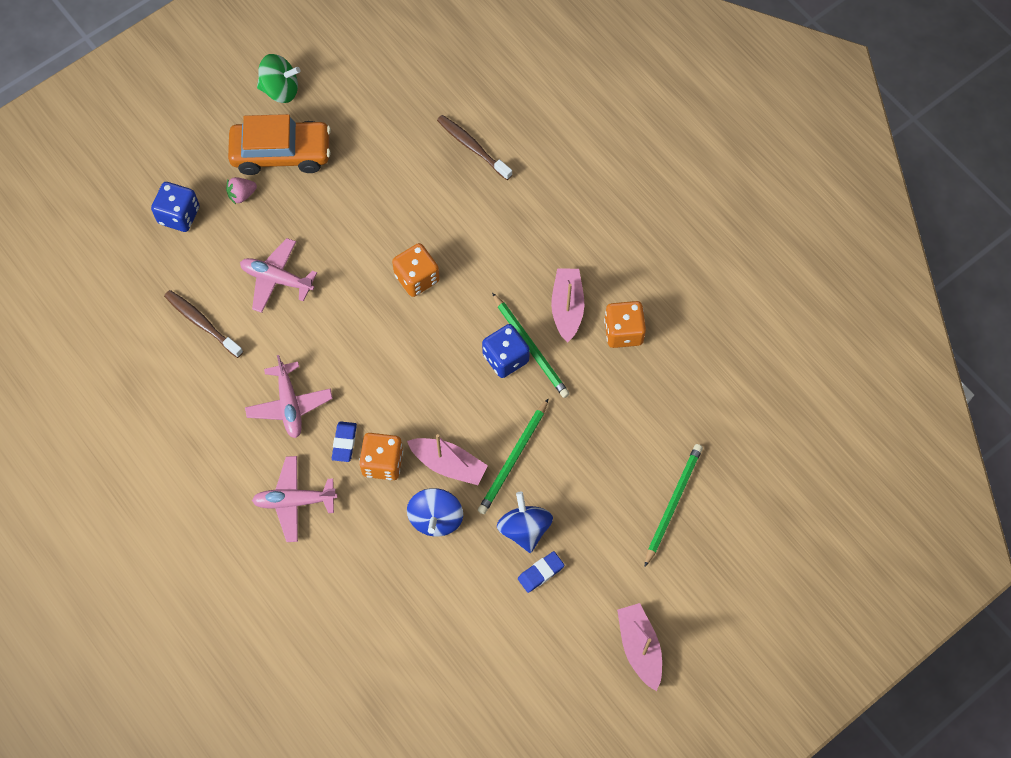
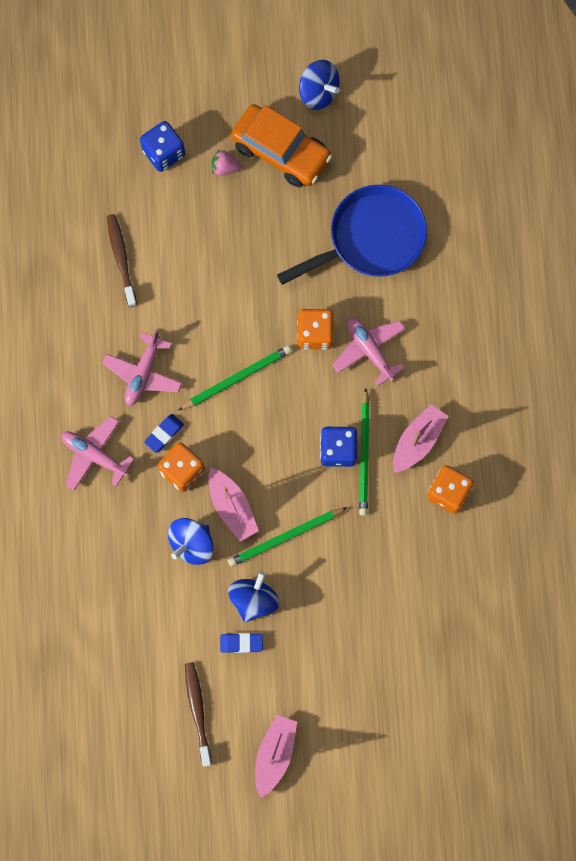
camera: 35 degrees right, 10 degrees up
(277, 279) = (204, 260): pink plane -> pink plane (369, 350)
(280, 89) = (318, 92): green spinning top -> blue spinning top
(408, 175) = (370, 238): none -> blue pan
(473, 147) = (440, 249): brown toothbrush -> brown toothbrush (198, 712)
(673, 503) = (384, 660): green pencil -> green pencil (237, 378)

